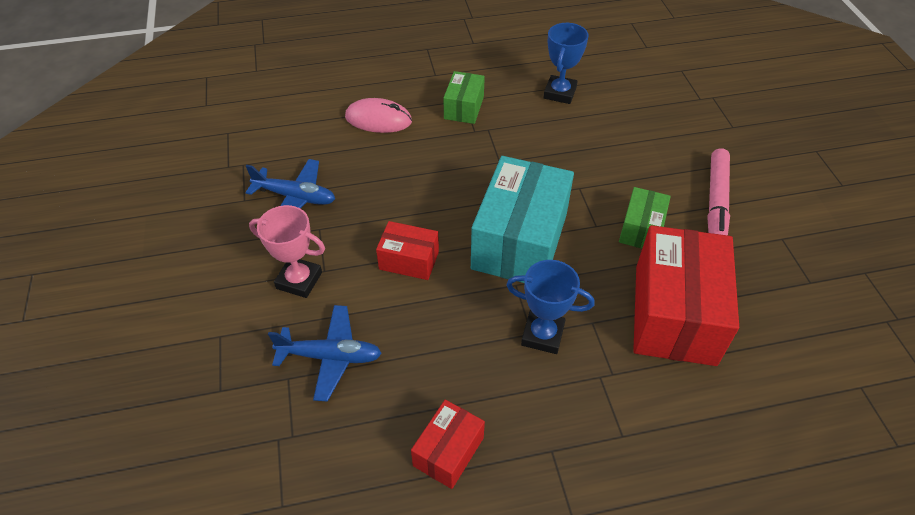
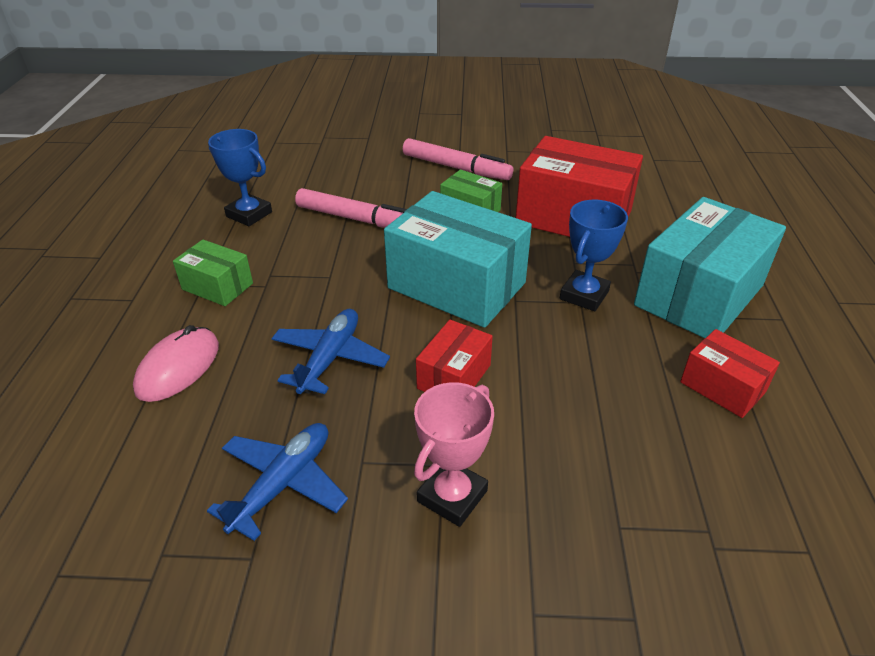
camera: 75 degrees left, 10 degrees down
(330, 357) = (590, 475): blue plane -> blue plane (330, 358)
(581, 435) = (699, 295): none -> turquoise box
(585, 156) = (356, 219): none -> pink marker

